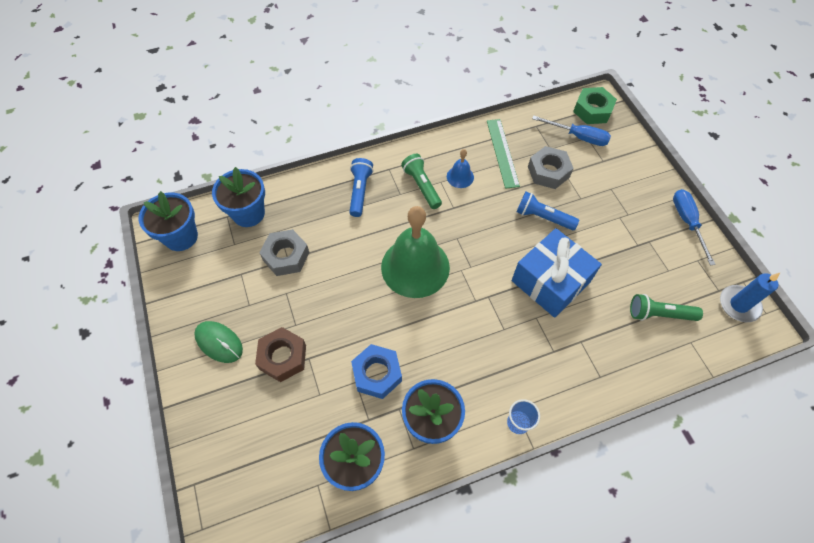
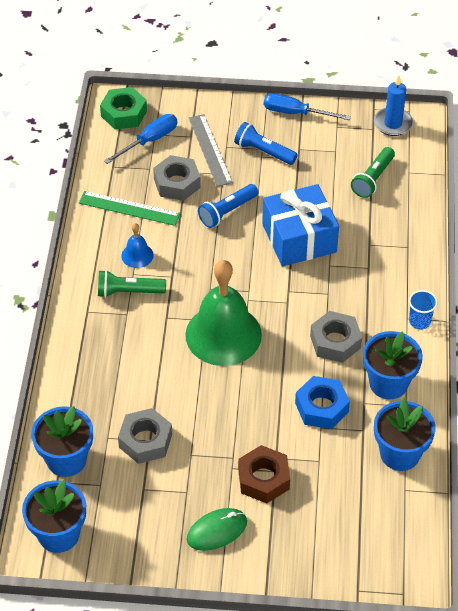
camera: 65 degrees left, 10 degrees down
(360, 191) = (101, 347): blue flashlight -> blue flashlight (263, 151)
(454, 356) = (335, 342): none -> grey nut
(599, 179) = (210, 150): none -> grey ruler

